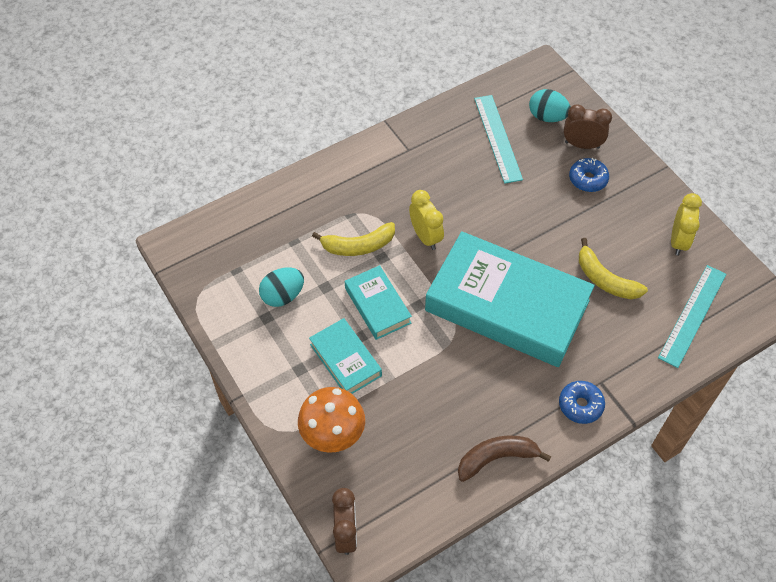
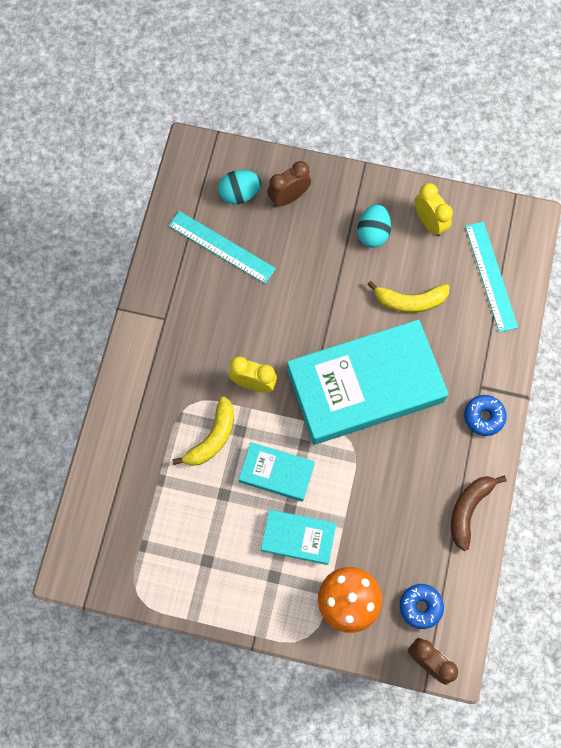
camera: 45 degrees left, 15 degrees up
(283, 296) = (200, 532): turquoise egg -> turquoise egg (373, 233)
(588, 179) = (321, 225): blue donut -> blue donut (420, 606)

